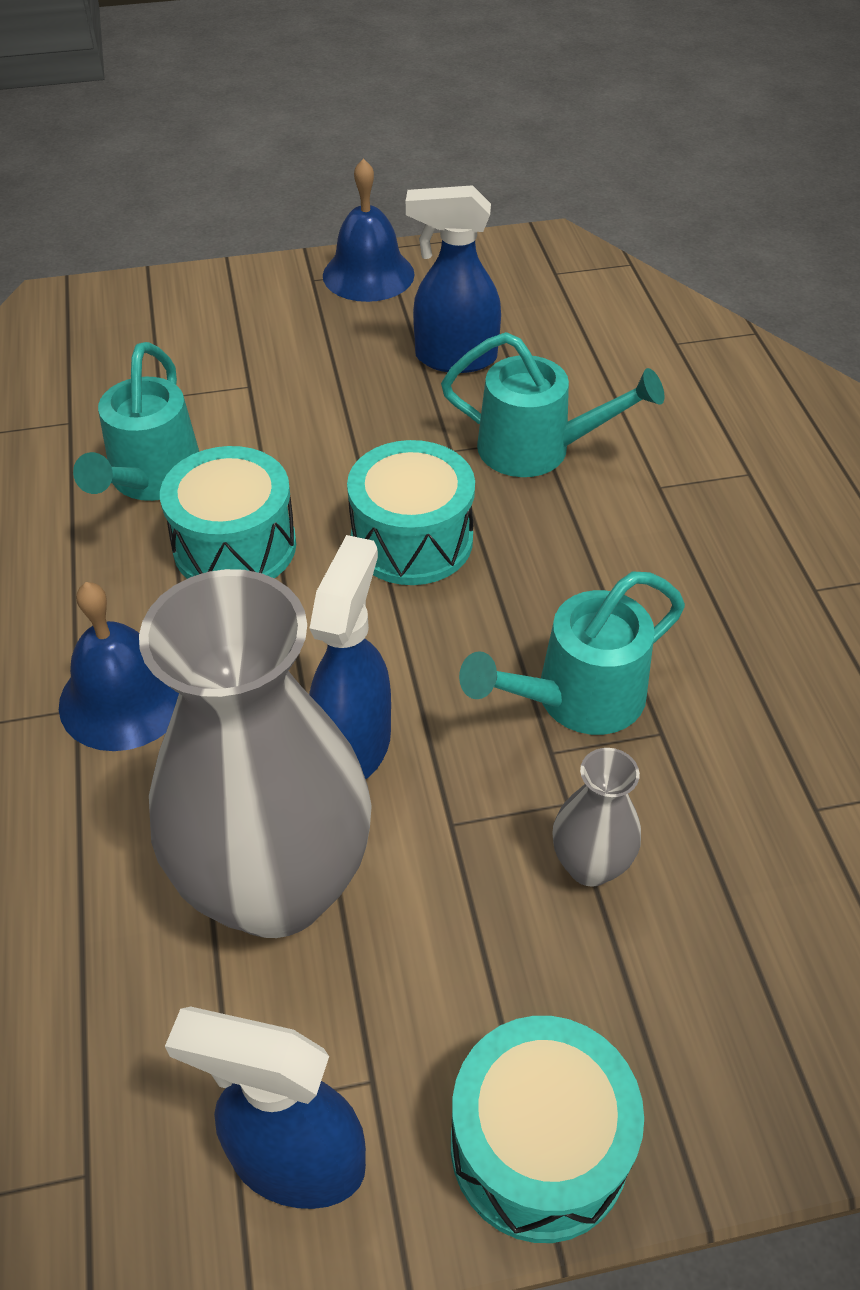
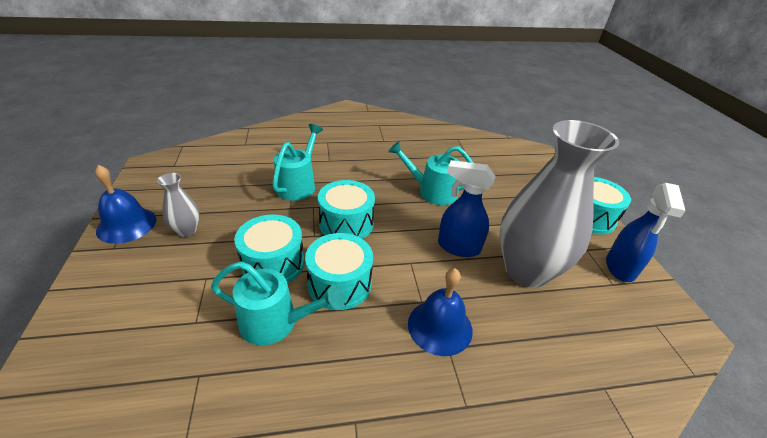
camera: 90 degrees left, 10 degrees down
(284, 453) = (273, 263): none -> turquoise drum
(454, 358) = (223, 201): blue spray bottle -> none
(576, 699) = (431, 191): turquoise watering can -> turquoise watering can turned 135 degrees clockwise
(590, 865) = (497, 197): grey vase -> grey vase (187, 230)

